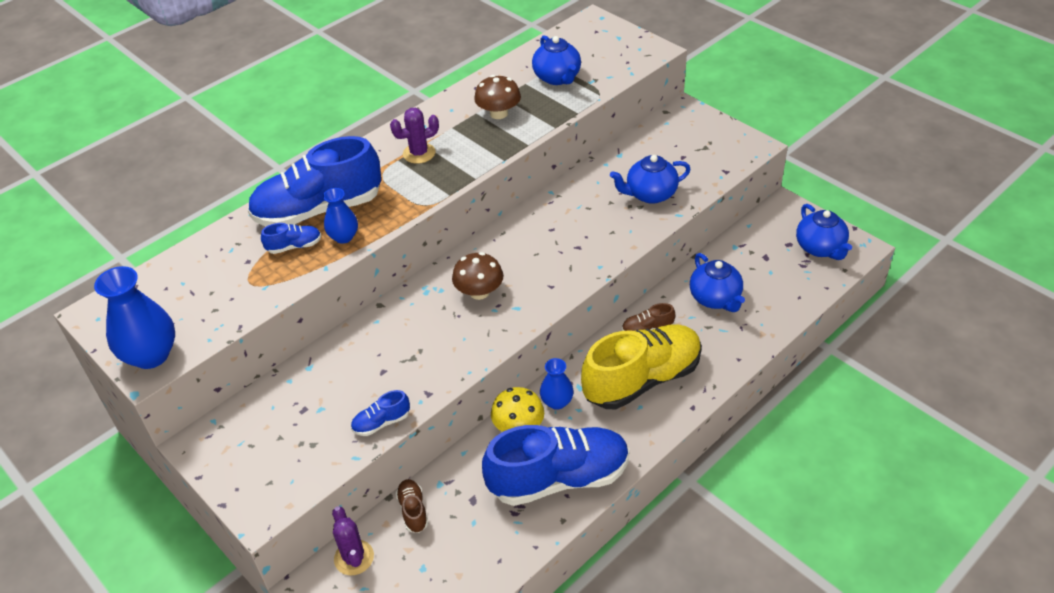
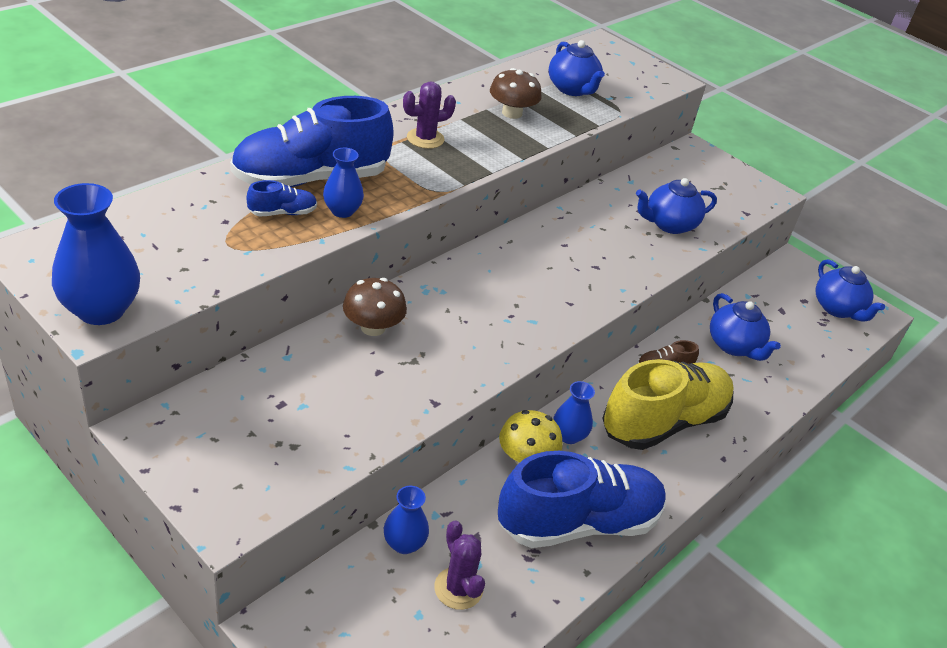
camera: 10 degrees left, 5 degrees down
(354, 557) = (331, 594): purple cactus -> purple cactus (458, 588)
(381, 422) = (380, 430): blue shoe -> none
(413, 511) = (404, 543): brown shoe -> blue vase
(479, 292) = (488, 299): brown mushroom -> brown mushroom (373, 327)

